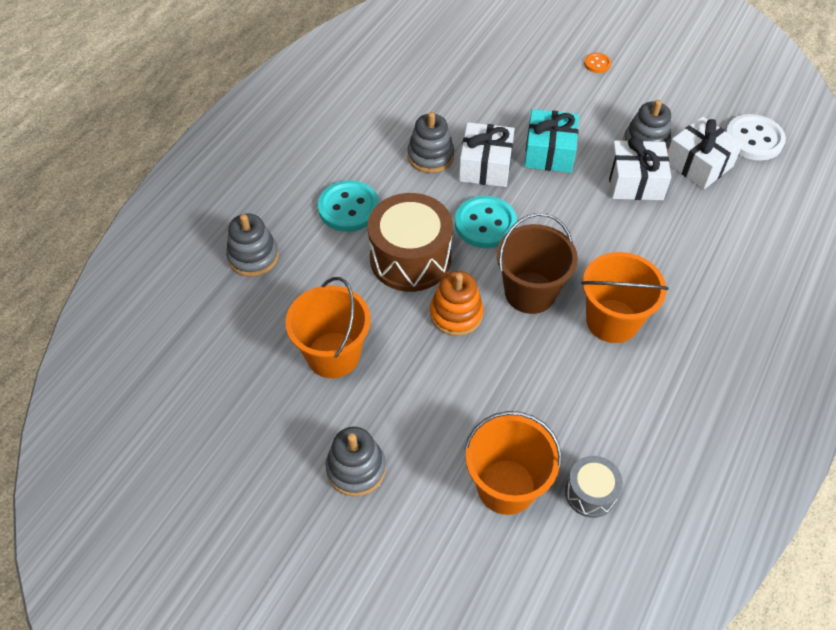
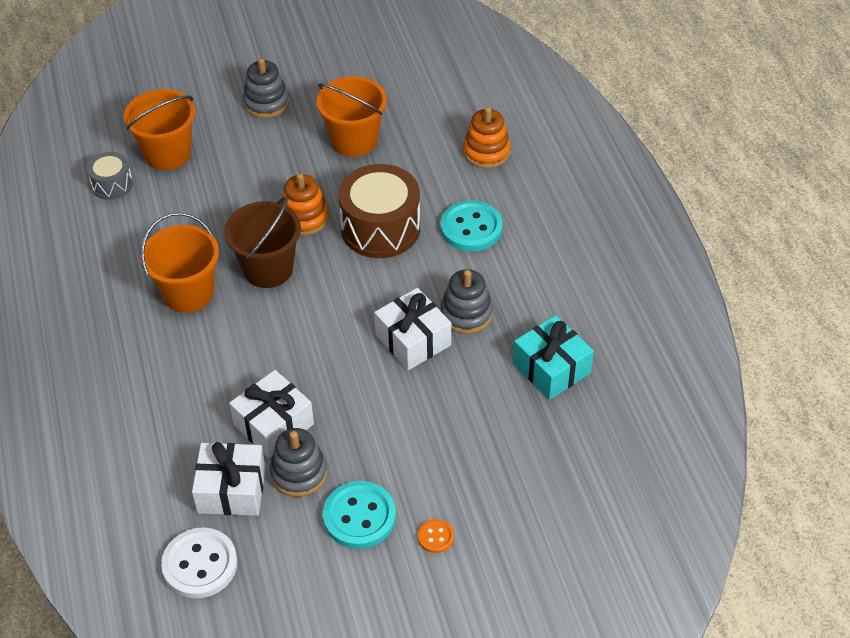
camera: 135 degrees right, 5 degrees down
(253, 257) = (486, 152): grey stacking toy -> orange stacking toy
(485, 224) = (357, 293): turquoise button -> turquoise button (359, 516)
(549, 152) = (375, 395): turquoise gift -> turquoise gift (551, 368)

